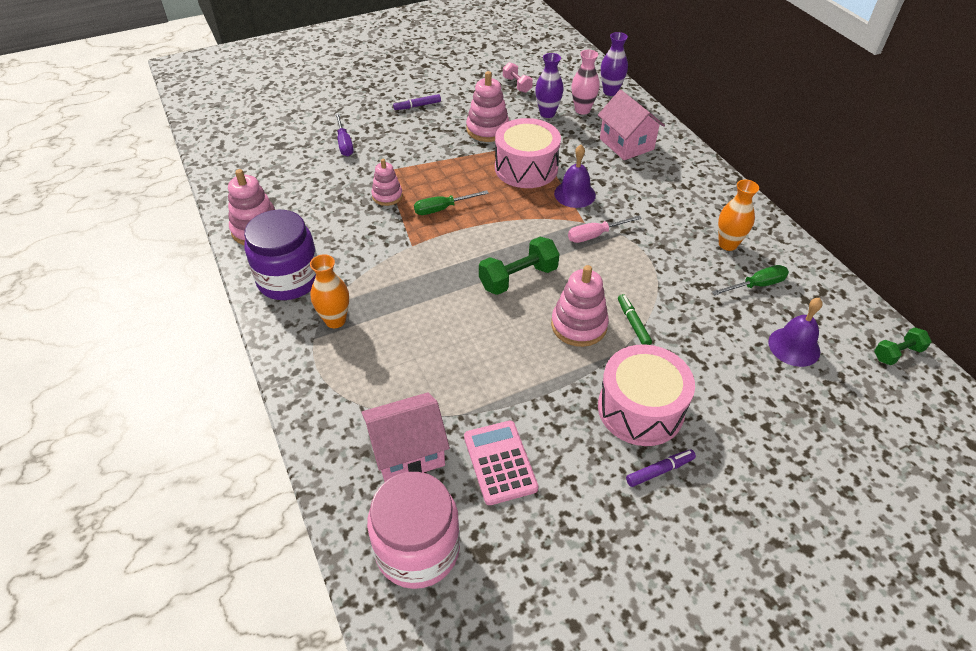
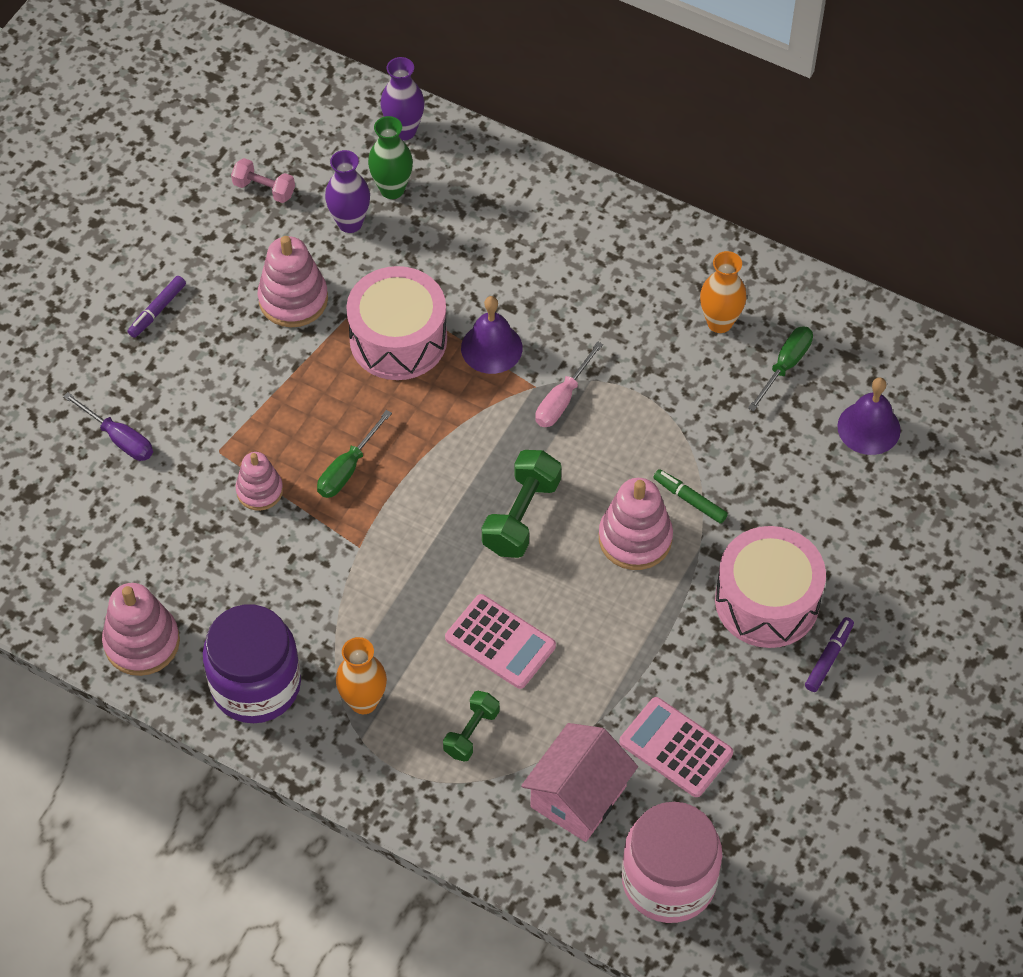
camera: 35 degrees left, 10 degrees up
(444, 334) = (500, 642): none -> pink calculator
(582, 110) = (392, 189): pink vase -> green vase
(626, 144) = (494, 222): pink house -> none
(897, 354) = (971, 374): green dumbbell -> green dumbbell (471, 733)

